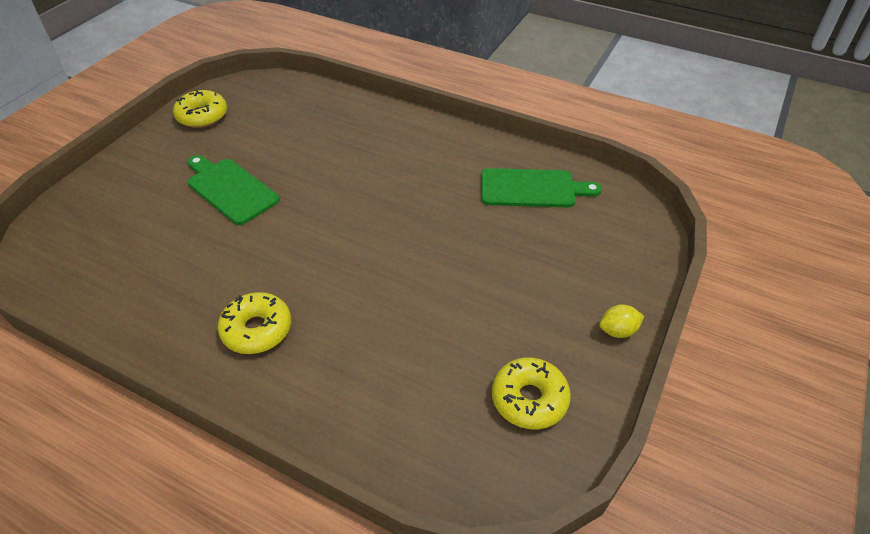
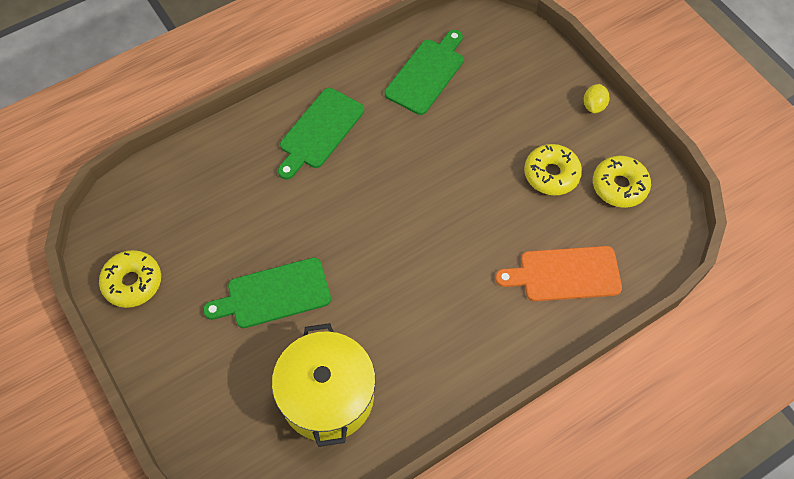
camera: 60 degrees left, 15 degrees up
(141, 261) = (327, 396): none -> yellow pot
(257, 330) = (463, 329): yellow donut -> yellow donut (551, 174)
(373, 392) = (565, 274): none -> orange cutting board
(411, 151) = (319, 131): none -> green cutting board

